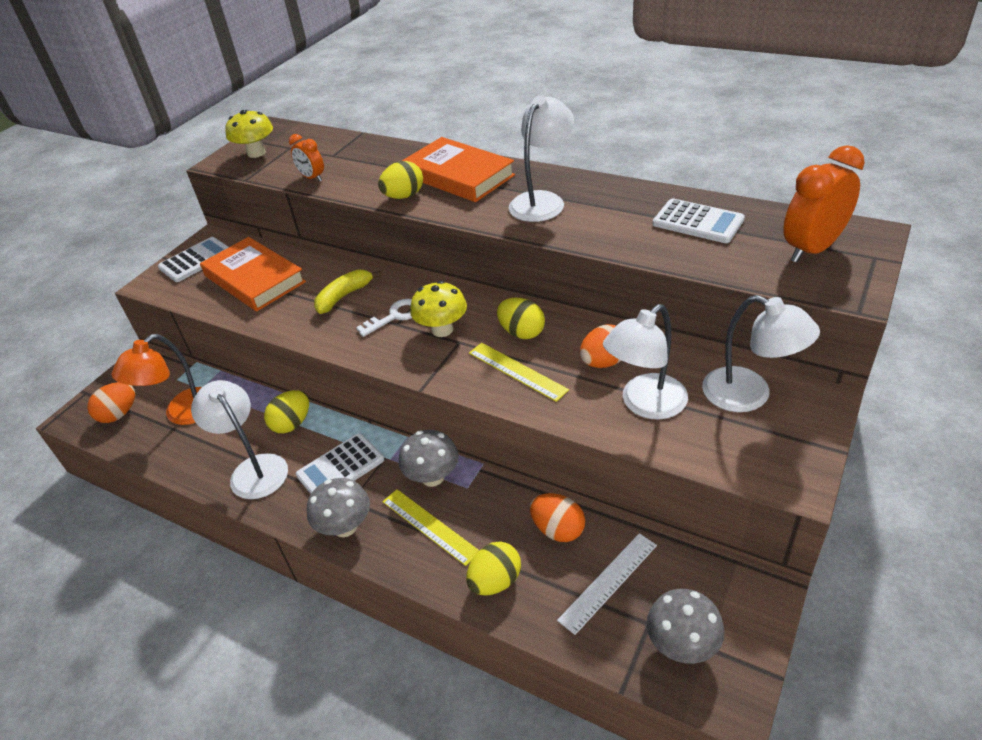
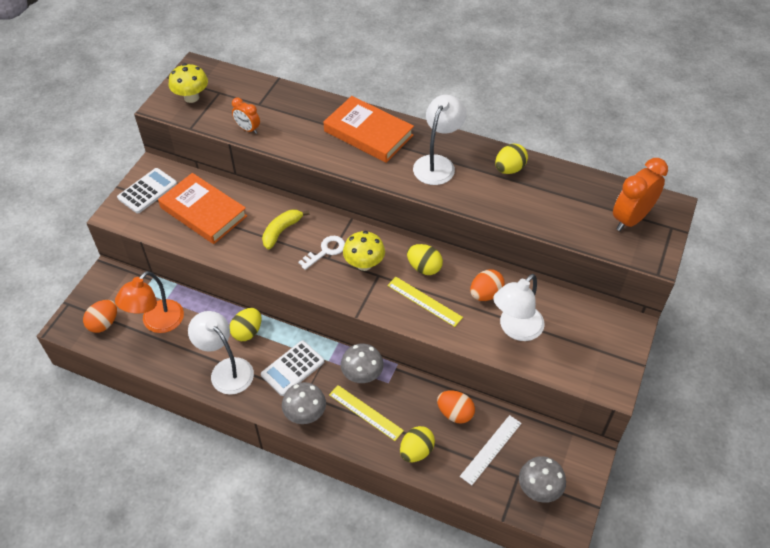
camera: 10 degrees left, 10 degrees up
(404, 196) = (328, 153): yellow egg -> yellow egg (509, 169)
(698, 222) = (553, 190): white calculator -> none
(749, 395) = (584, 322): white lamp -> none

